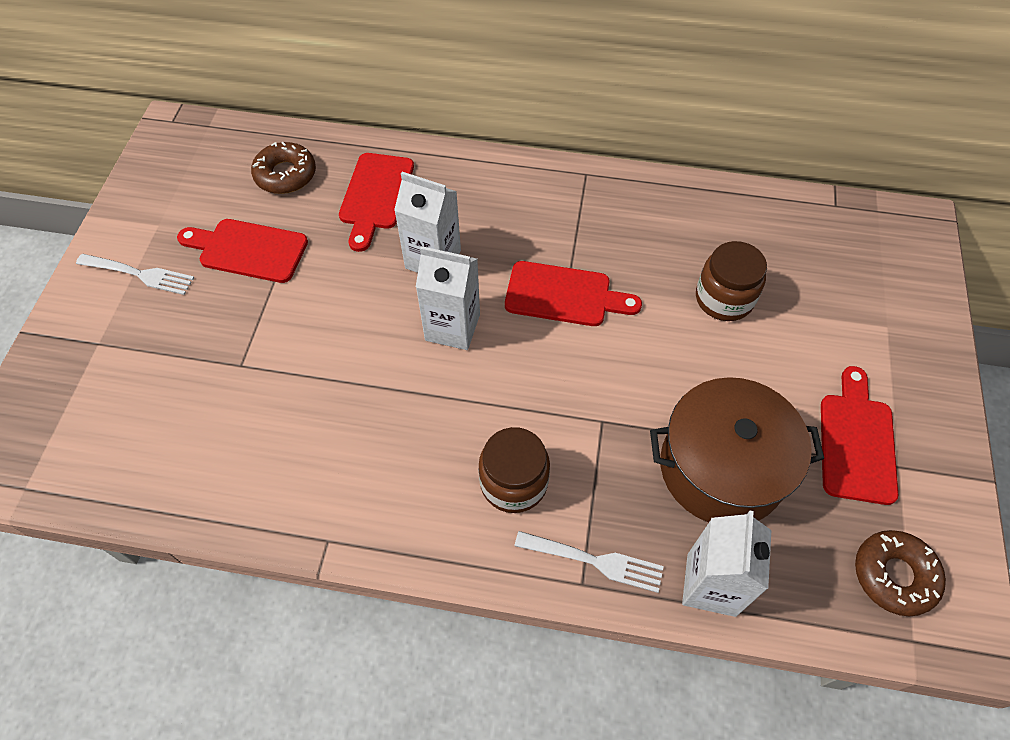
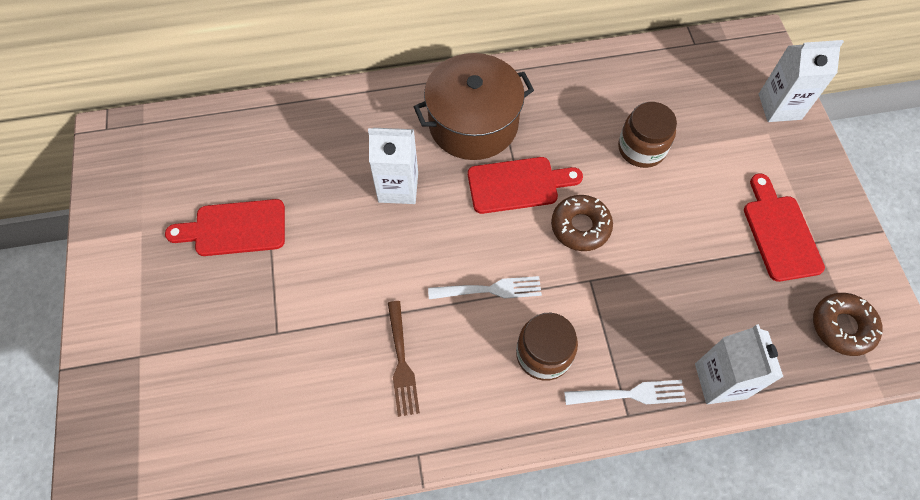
camera: 20 degrees left, 5 degrees up
(138, 274) = (145, 282): white fork -> white fork (489, 290)
(285, 174) = (235, 149): brown donut -> brown donut (580, 226)
(354, 437) = (401, 361): none -> brown fork
(375, 196) = (324, 145): red cutting board -> none
(452, 327) = (440, 241): white carton -> white carton (779, 106)
(721, 468) = (693, 287): brown pot -> brown pot (473, 123)

